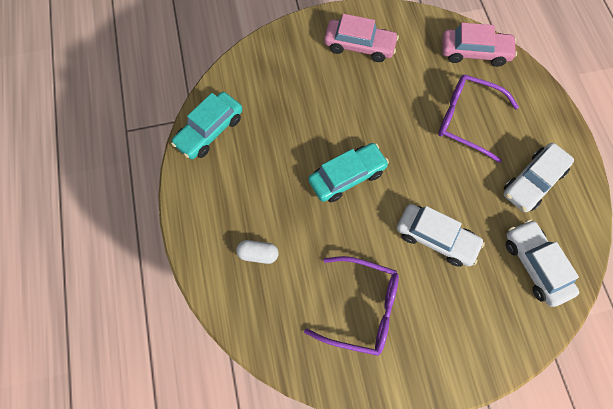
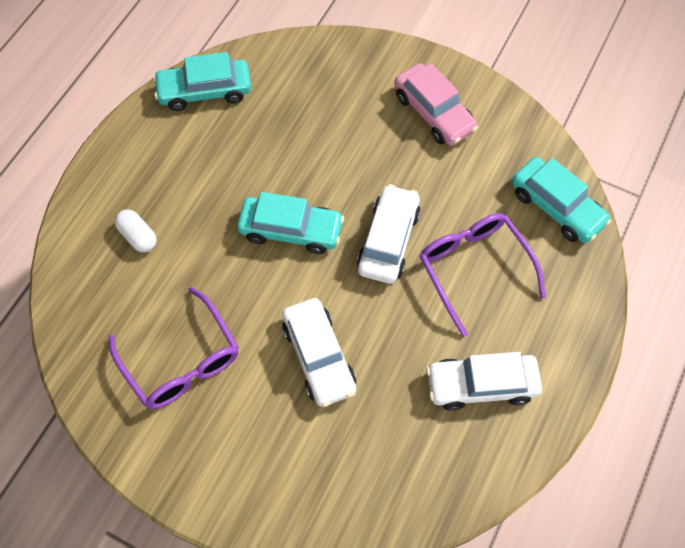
camera: 40 degrees right, 5 degrees down
(474, 52) = (556, 207): pink car -> turquoise car
(535, 265) = (395, 466): white car -> white car (388, 240)

